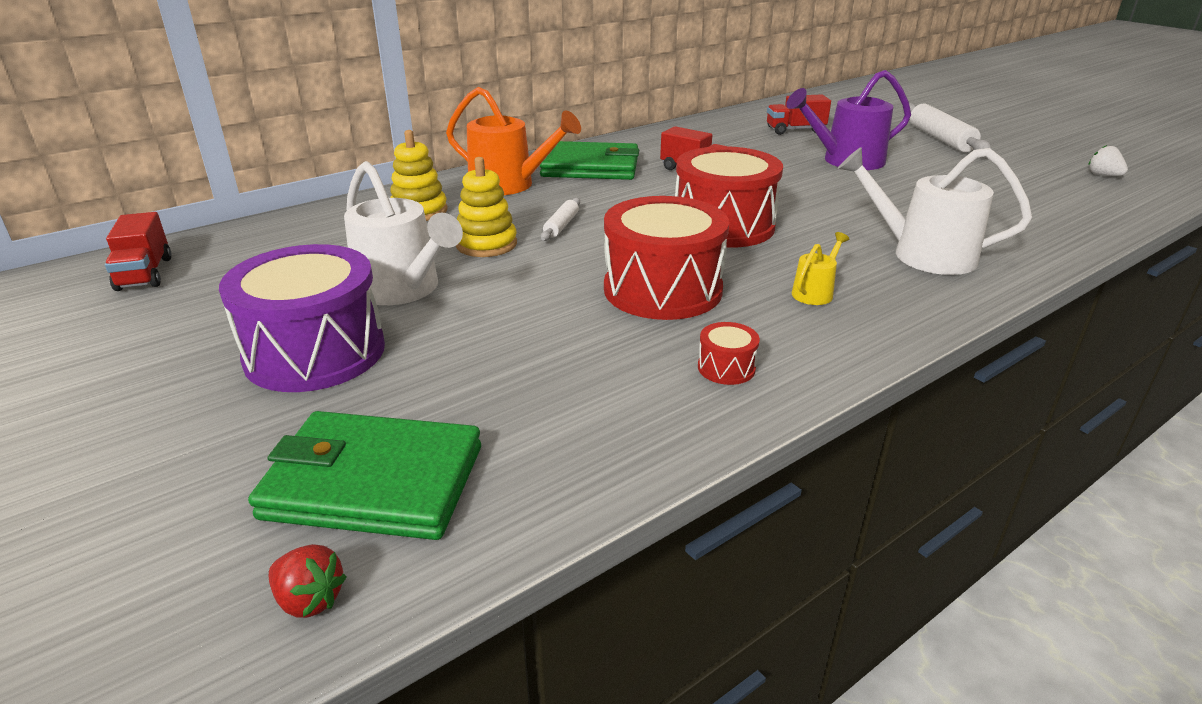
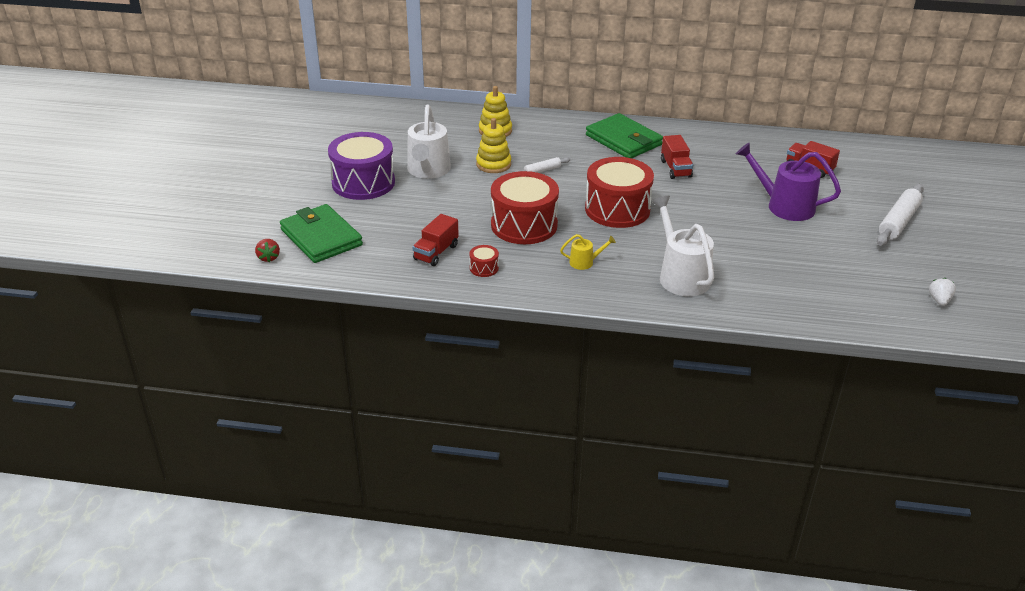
camera: 45 degrees right, 5 degrees up
(145, 274) = (354, 115): red truck -> red truck (436, 252)
(509, 185) = (561, 133): orange watering can -> none

